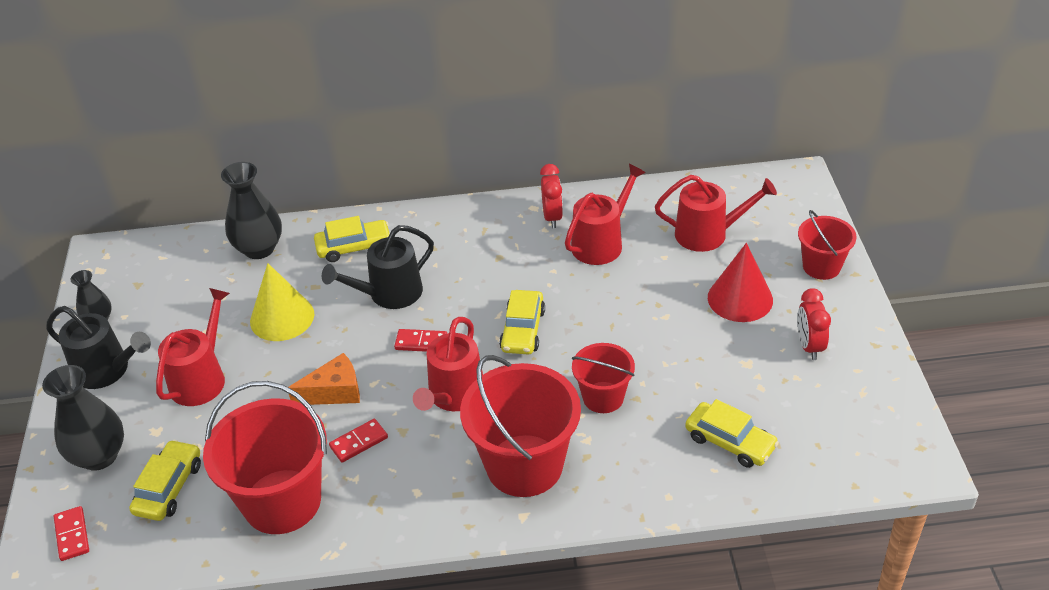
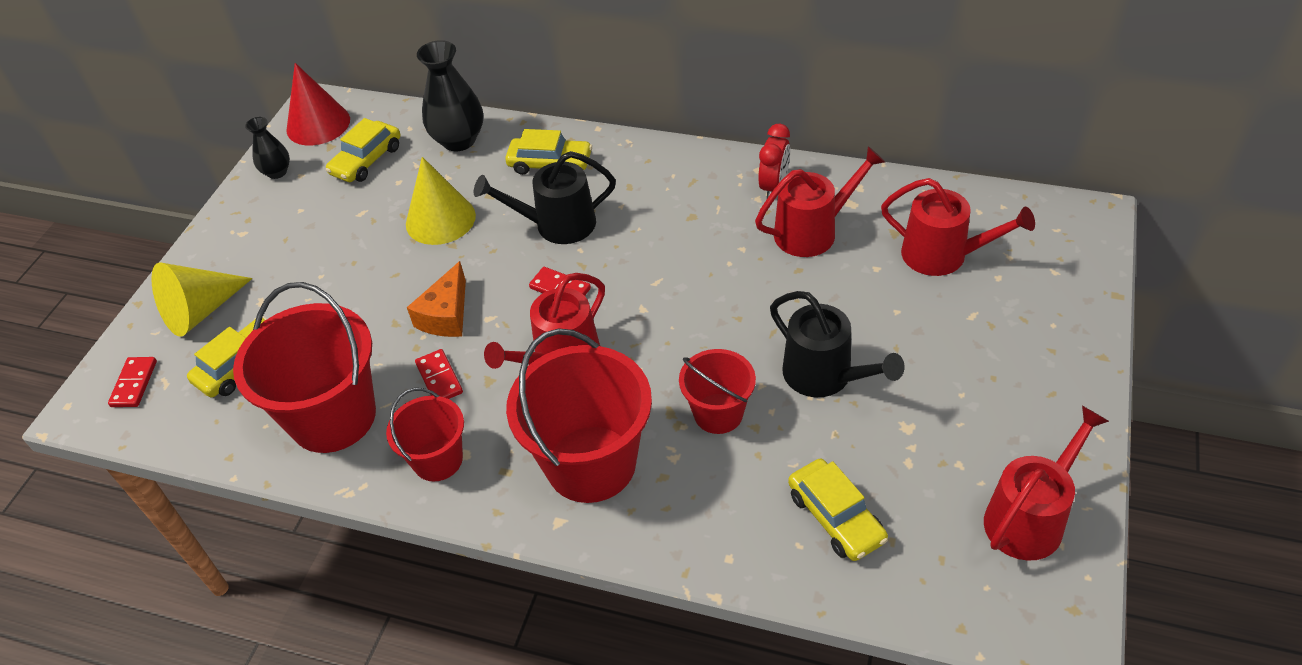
camera: 25 degrees right, 5 degrees up
(99, 456) = (201, 311): black vase -> yellow cone
(107, 370) = (255, 226): black watering can -> black watering can (824, 376)
(201, 378) = (332, 261): red watering can -> red watering can (1029, 518)
(334, 392) = (446, 315): orange cheese -> orange cheese turned 105 degrees clockwise
(358, 442) = (439, 378): red domino -> red domino turned 75 degrees clockwise
(522, 330) = (672, 307): yellow car -> yellow car (366, 160)
(740, 298) = (940, 345): red cone -> red cone (318, 124)
(809, 346) = (995, 430): red clock -> none
(821, 266) = (1063, 335): red bucket -> red bucket (438, 460)

